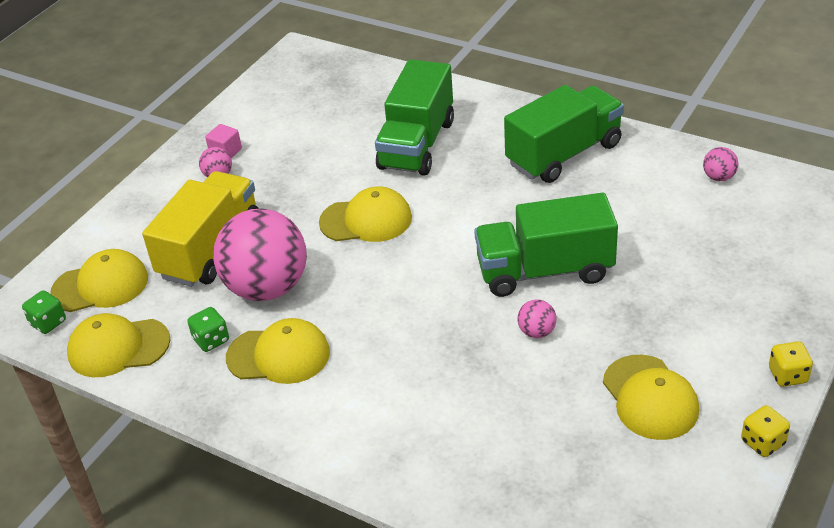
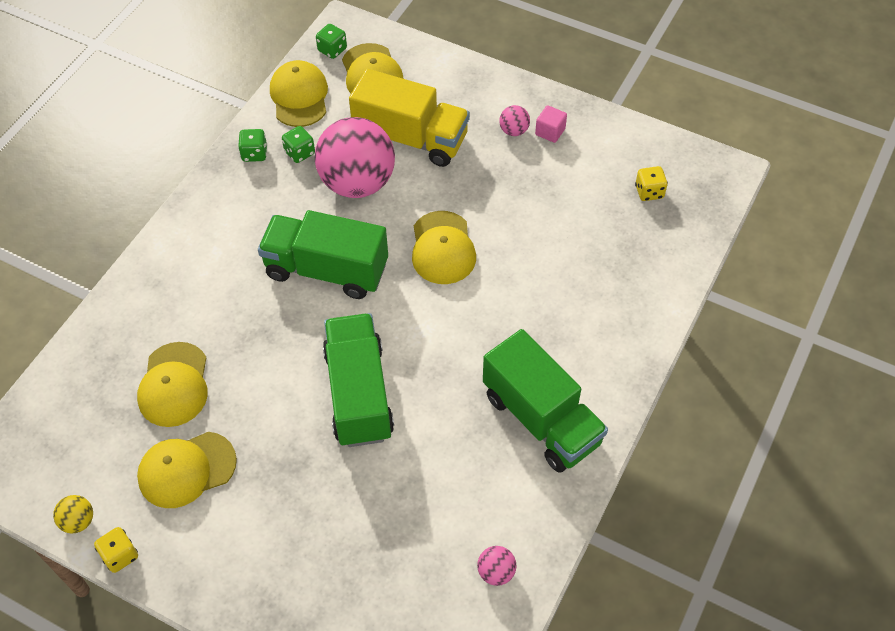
camera: 85 degrees right, 15 degrees up
(203, 382) = (254, 154): none -> green dice
(279, 355) = (276, 198): yellow cap -> yellow cap (174, 385)
(417, 144) = (560, 284): green truck -> green truck (326, 270)
(537, 332) = (278, 384): pink ball -> none
(730, 487) = (78, 521): none -> yellow ball
(788, 375) = (194, 591): yellow dice -> yellow dice (649, 192)

